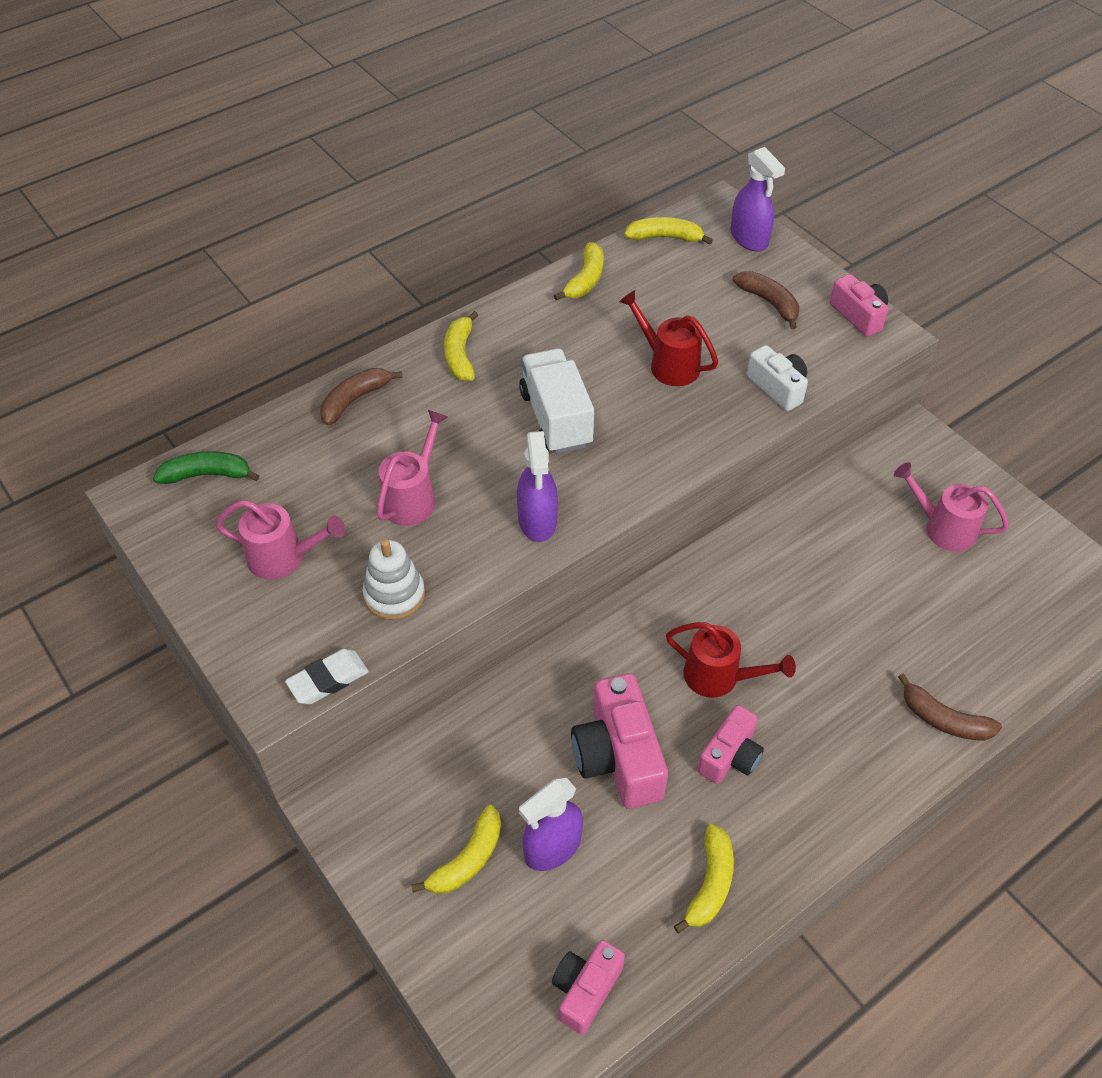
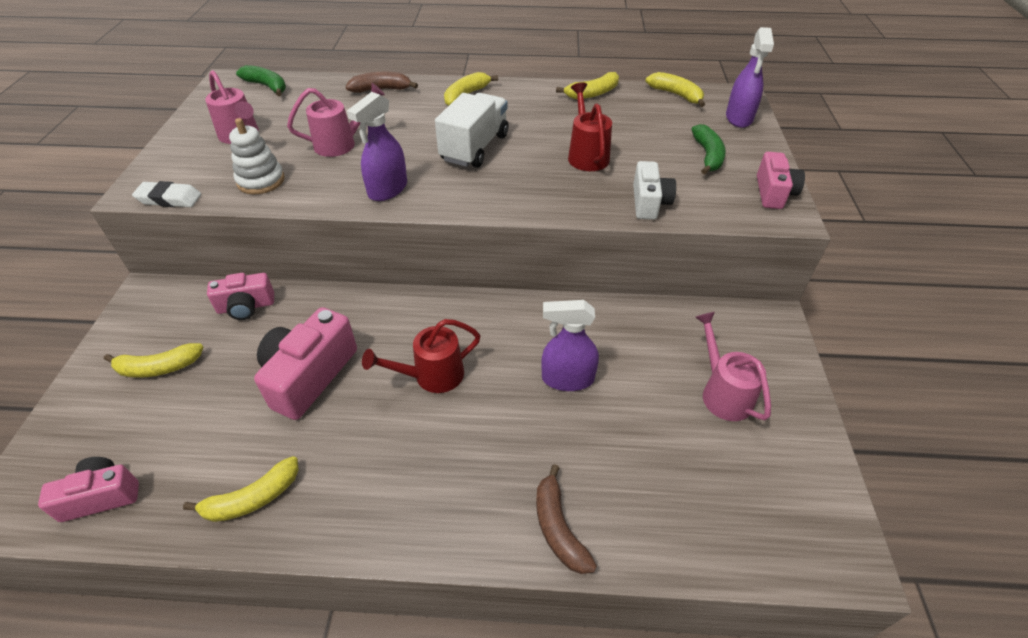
camera: 40 degrees right, 5 degrees down
(552, 848) = (204, 397): purple spray bottle -> purple spray bottle (567, 379)
(720, 677) = (431, 376): red watering can -> red watering can turned 90 degrees clockwise
(730, 756) = (373, 428): pink camera -> pink camera (246, 307)
(769, 302) = (707, 156): brown banana -> green banana

